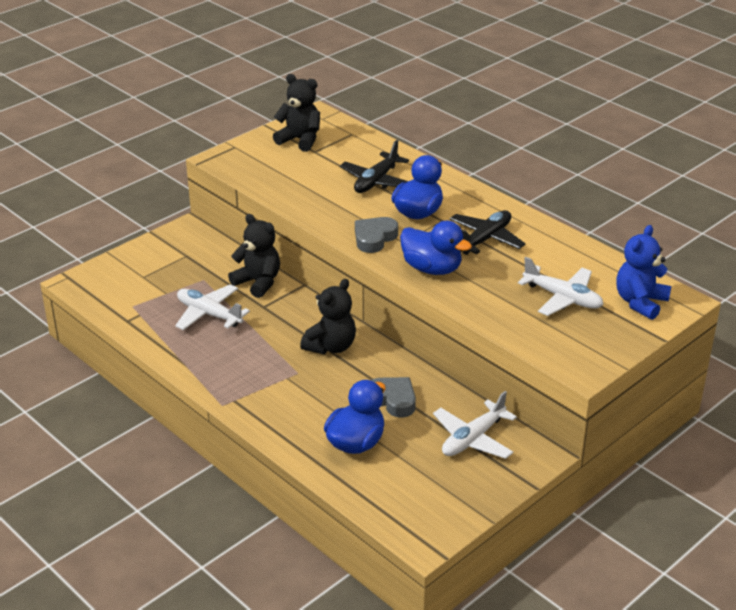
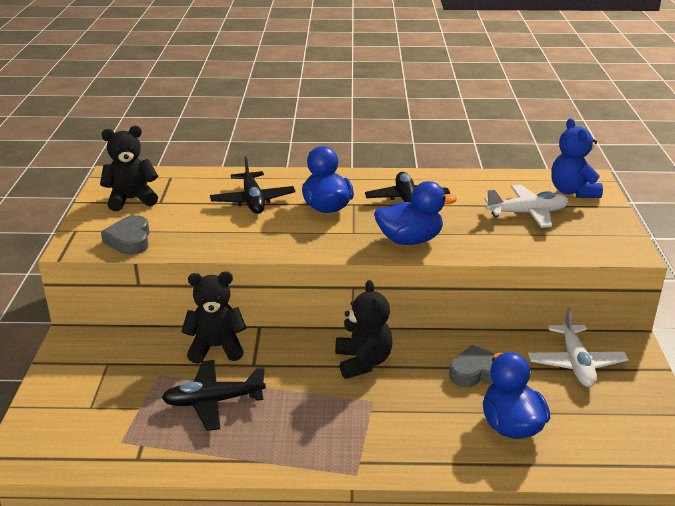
camera: 45 degrees left, 5 degrees down
(209, 314) = (213, 401): white plane -> black plane
(374, 238) = (327, 241): grey heart -> grey heart (130, 240)

